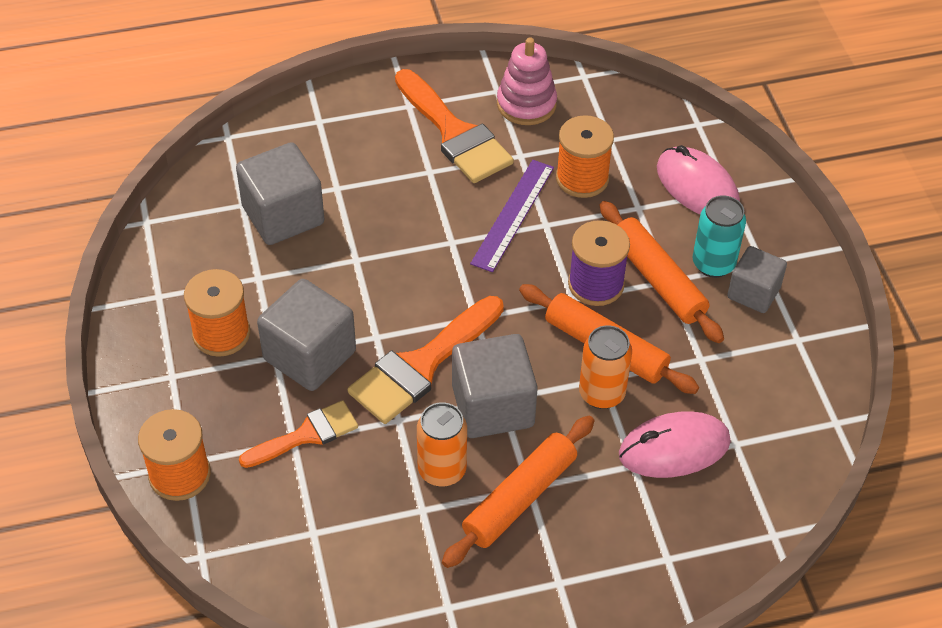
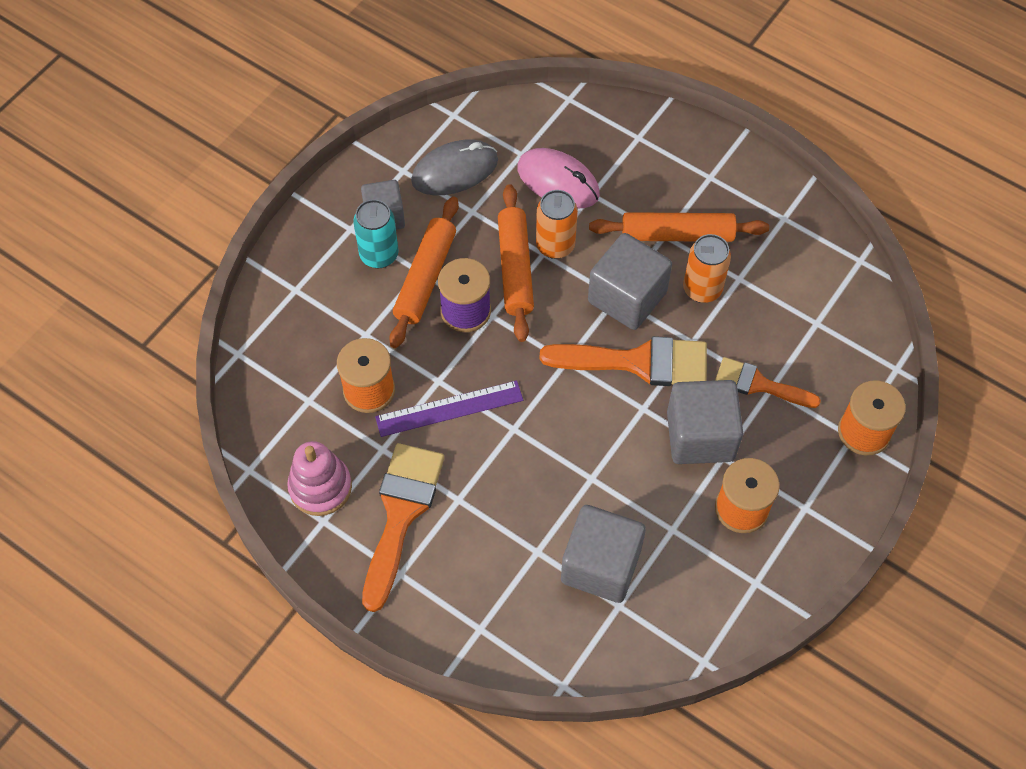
camera: 130 degrees left, 10 degrees up
(697, 187) = (310, 311): pink mouse -> none
(762, 377) = (454, 171): none -> grey mouse

